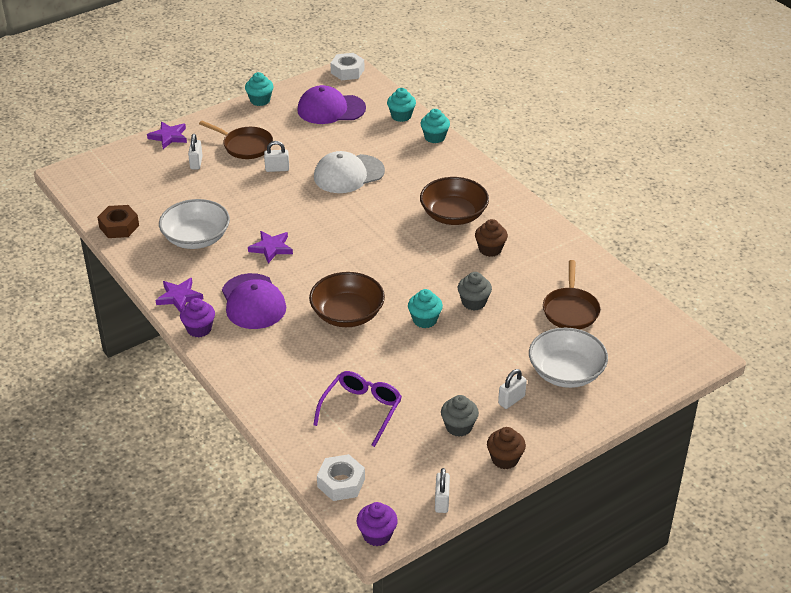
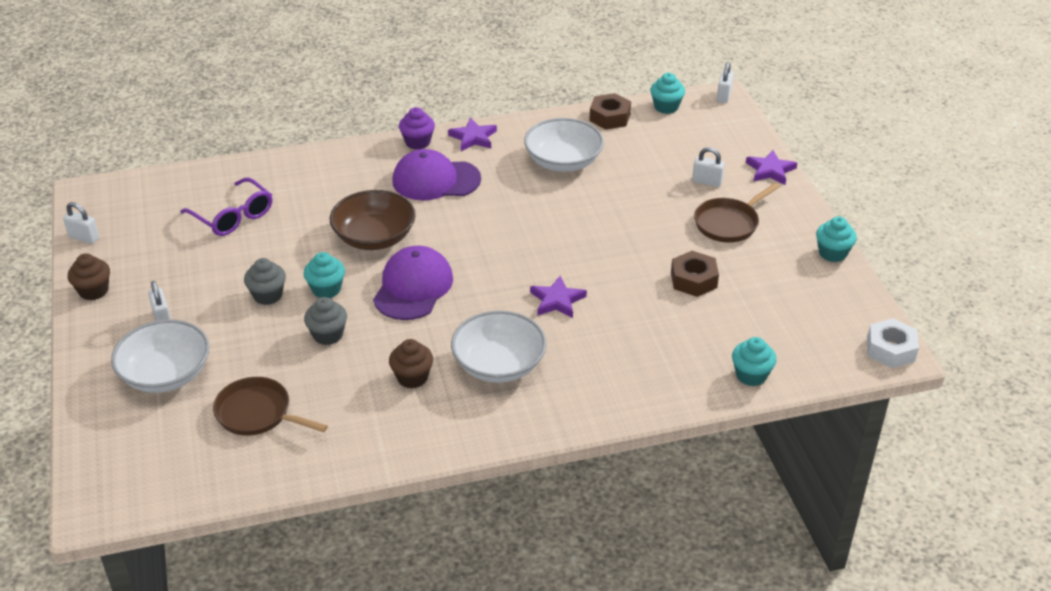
camera: 110 degrees right, 0 degrees up
(271, 248) = (517, 207): purple star -> purple star (557, 300)
(277, 169) = (668, 239): white padlock -> white padlock (724, 96)
(319, 151) = (693, 280): none -> brown nut
(331, 109) = (791, 311): purple cap -> purple cap (413, 287)
(341, 483) = (158, 186): white nut -> none
(348, 174) = (630, 294): white cap -> none
(377, 535) = (85, 193): purple cupcake -> none
(434, 137) = (684, 395): turquoise cupcake -> turquoise cupcake (666, 107)
(453, 215) = (499, 364): brown bowl -> white bowl
(459, 427) = (159, 272): grey cupcake -> grey cupcake (268, 295)

